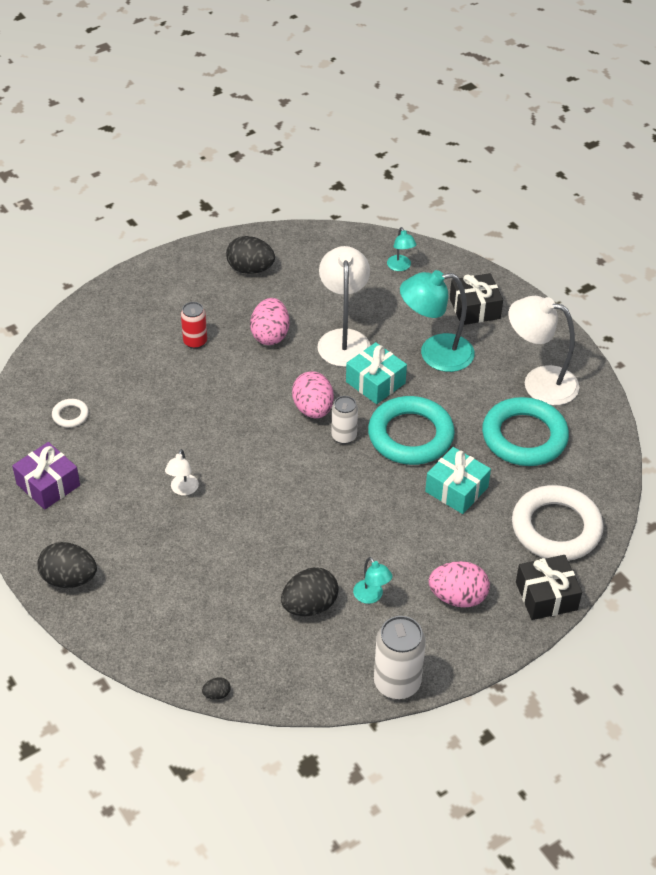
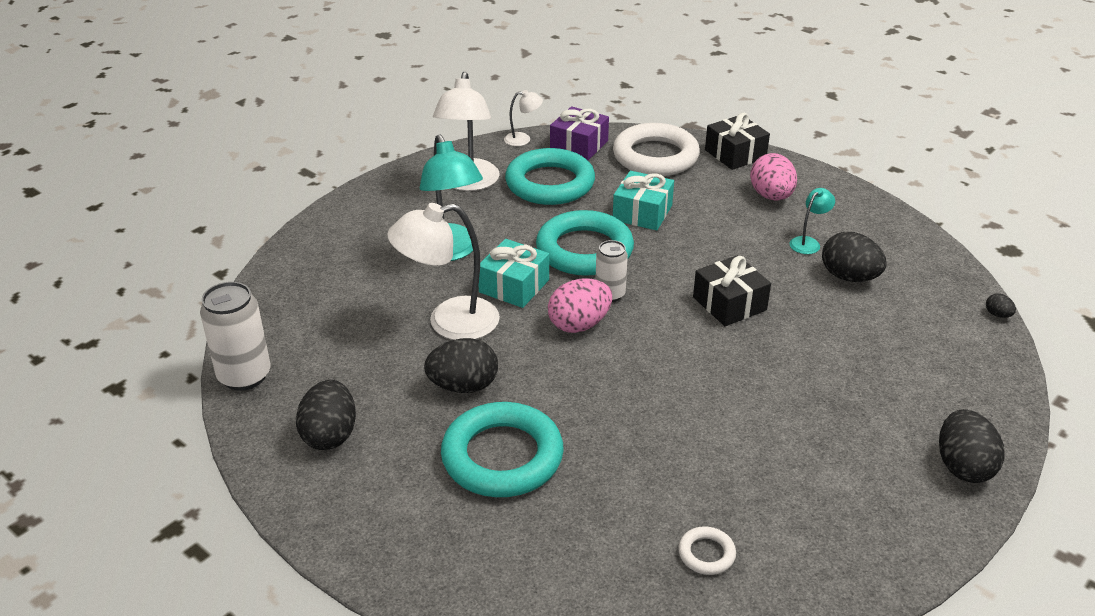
camera: 105 degrees left, 10 degrees down
(48, 485) = (841, 536): purple gift -> purple gift (579, 145)
(183, 490) = (765, 402): white lamp -> white lamp (523, 139)
(195, 342) = (502, 456): red can -> turquoise ring
(270, 335) = (463, 386): pink egg -> black egg
(397, 683) = (888, 215): white can -> white can (244, 376)
(400, 267) = (298, 299): turquoise lamp -> none
(474, 308) = (363, 235): black gift -> black gift (729, 303)

